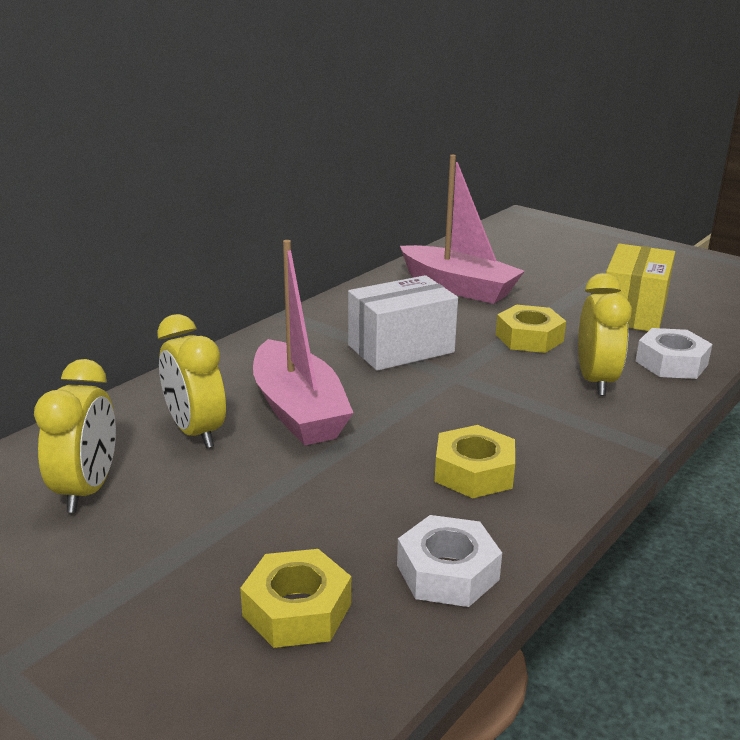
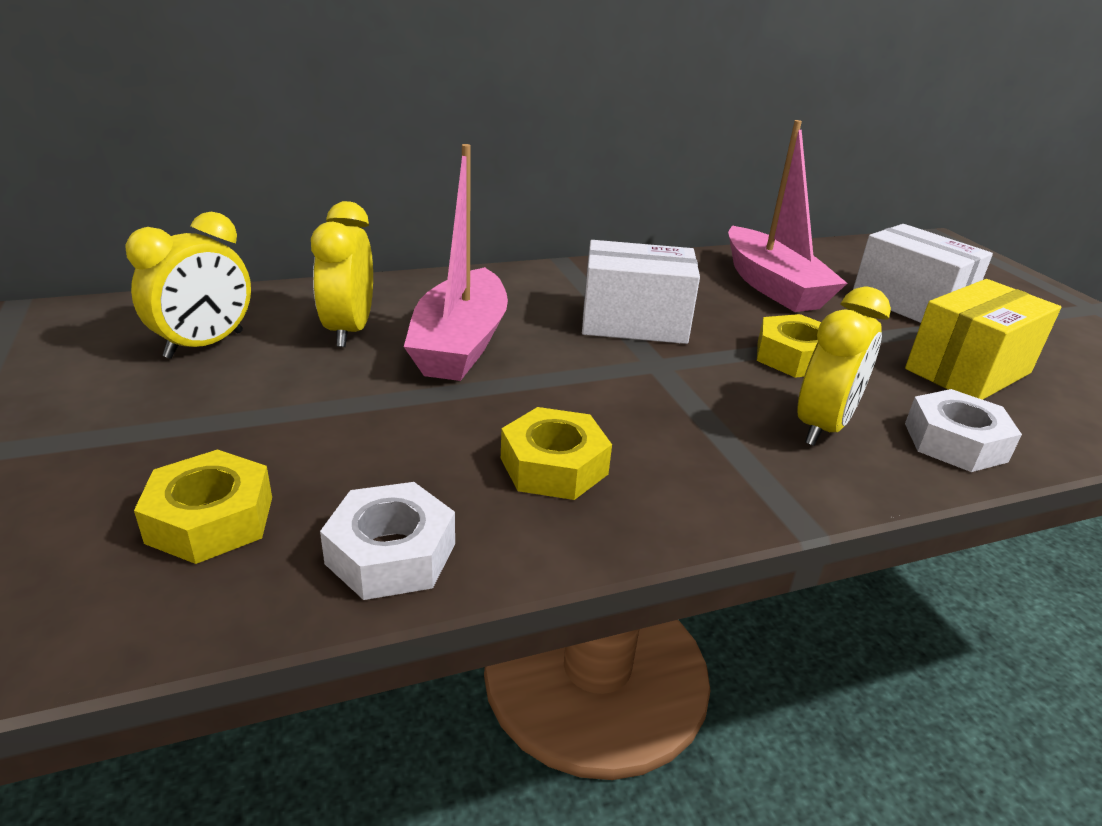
camera: 30 degrees right, 5 degrees up
(555, 274) = (909, 304): none -> white box

